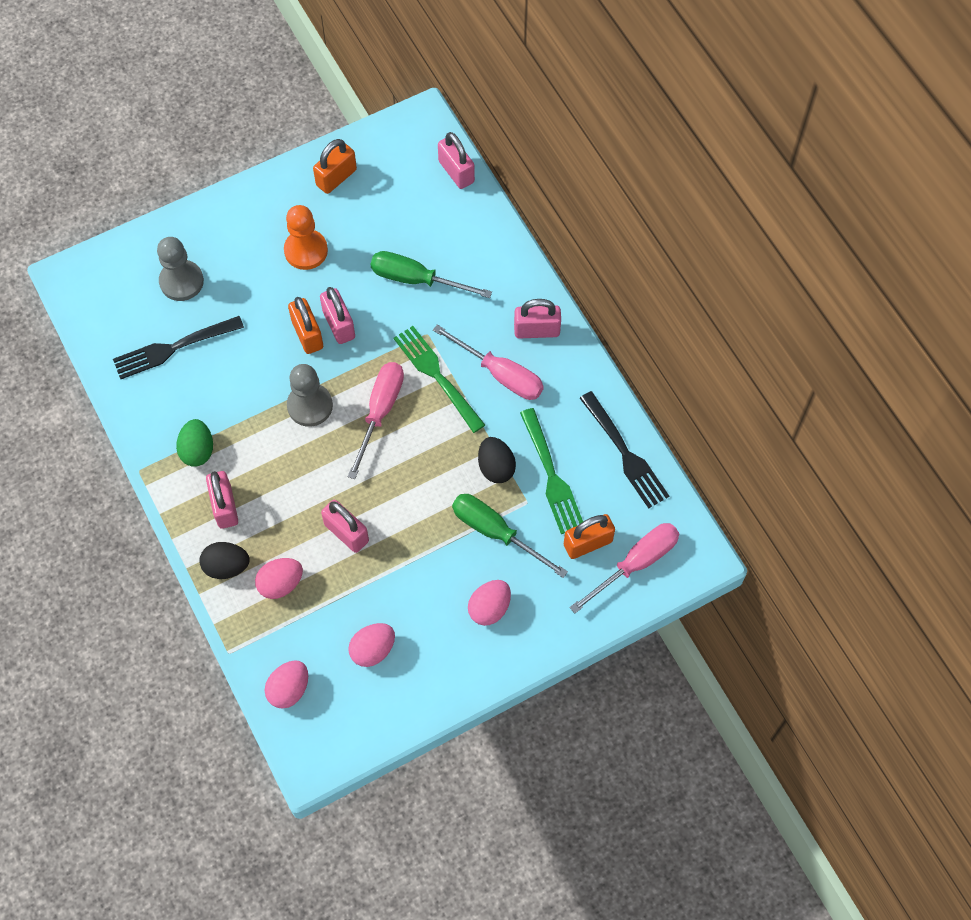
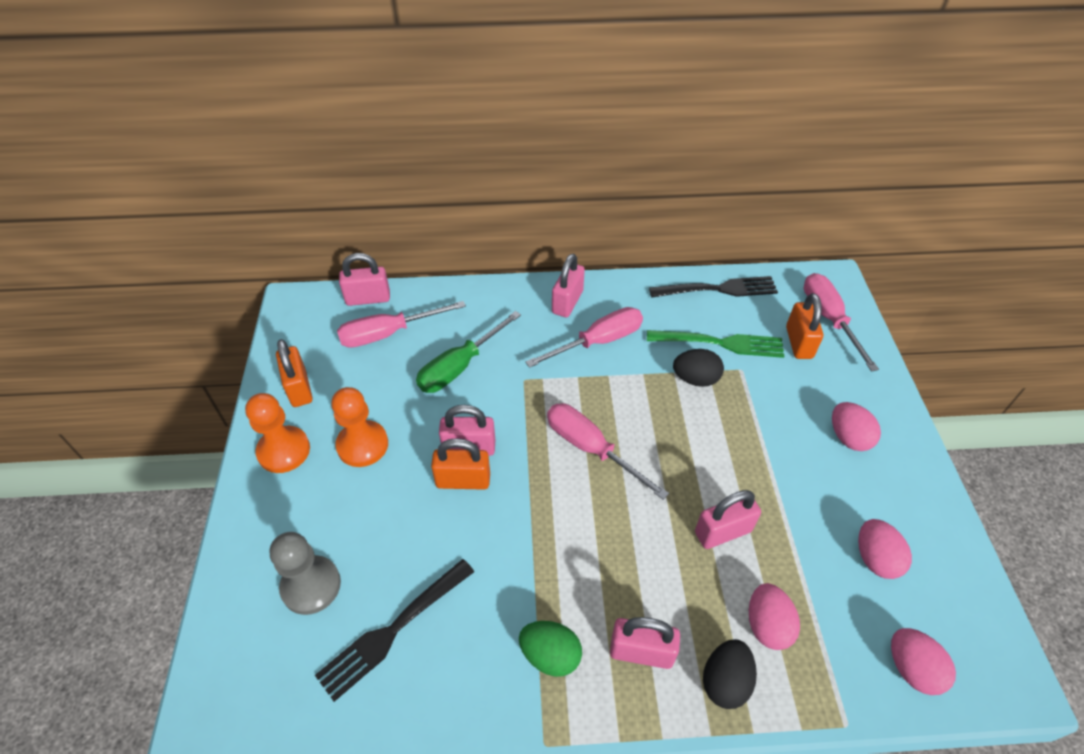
camera: 65 degrees left, 15 degrees down
(174, 347) = (394, 629): black fork -> black fork turned 45 degrees clockwise
(275, 202) = (284, 451): none -> orange pawn
(310, 406) = (551, 510): grey pawn -> none
(424, 209) = (388, 334): none -> pink screwdriver
(438, 376) = (575, 388): green fork -> none
(496, 532) = (766, 403): green screwdriver -> none

